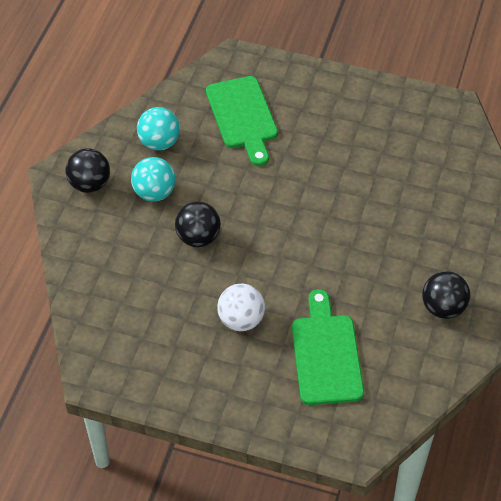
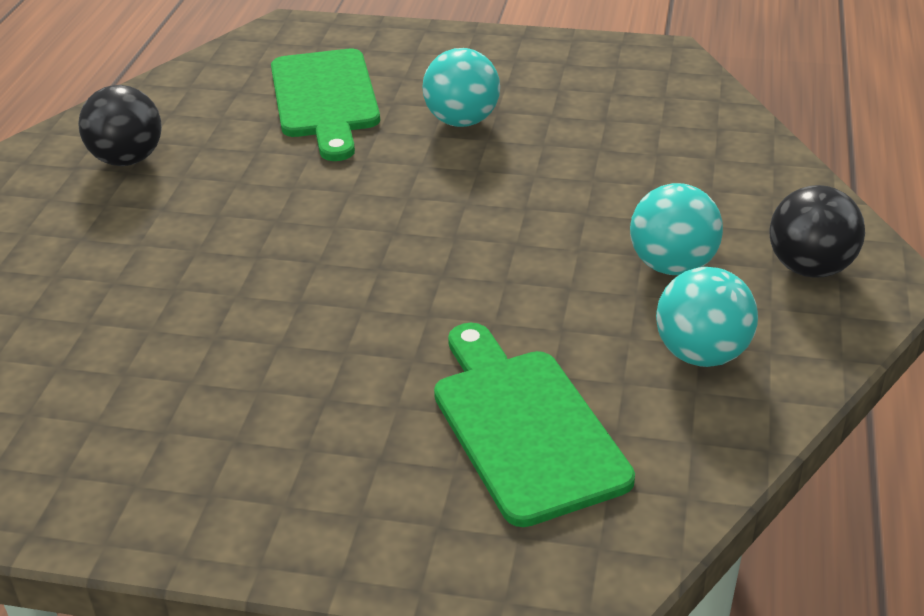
camera: 175 degrees right, 15 degrees down
(198, 237) = (562, 209): black ball -> none
(241, 320) = (462, 121): white ball -> turquoise ball

